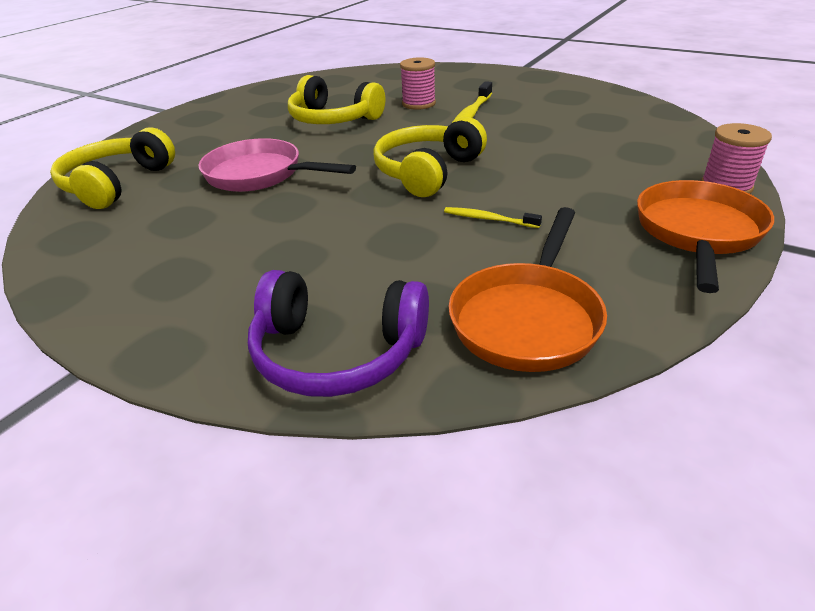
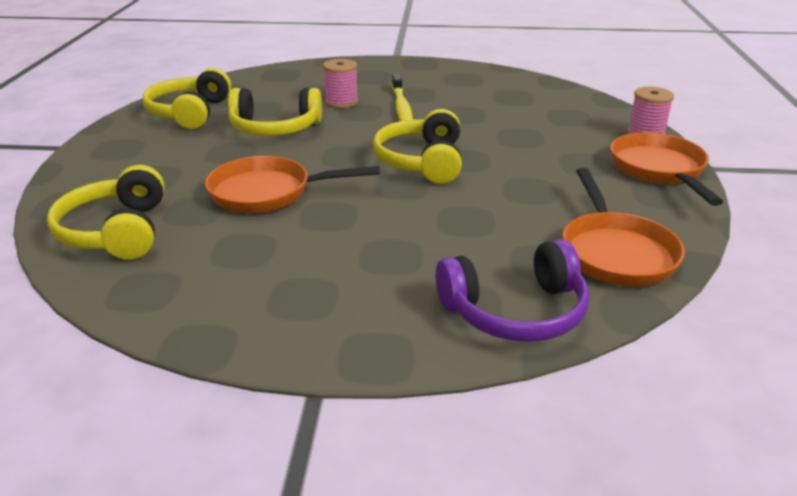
camera: 30 degrees left, 5 degrees down
(260, 175) = (268, 193): pink pan -> orange pan
(284, 96) = (189, 112): none -> yellow headphones
(488, 219) = (513, 190): yellow toothbrush -> none

